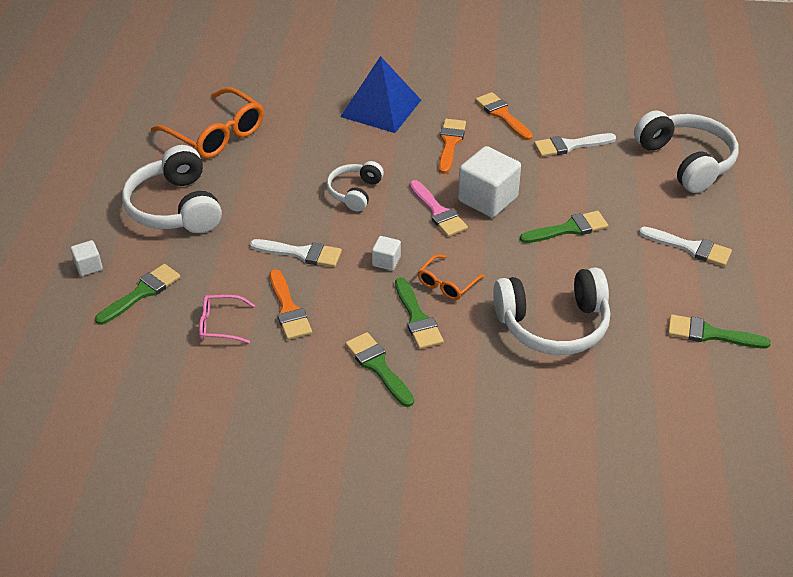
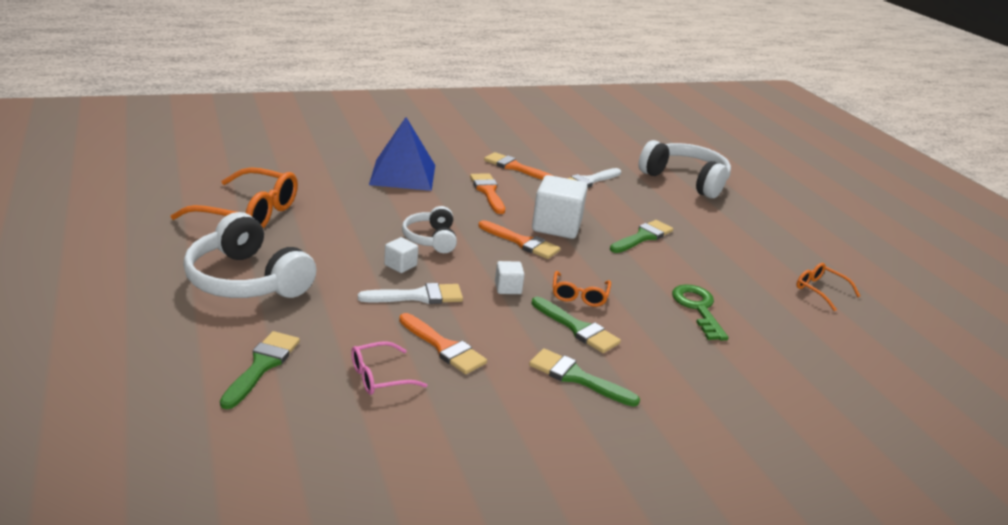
camera: 30 degrees left, 15 degrees down
(89, 266) = (174, 353): white cube -> white cube (400, 265)
(438, 212) = (522, 242): pink brush -> orange brush
(553, 324) = (698, 308): white headphones -> green key
(690, 248) = (745, 235): white brush -> none
(710, 334) = (820, 290): green brush -> orange glasses

